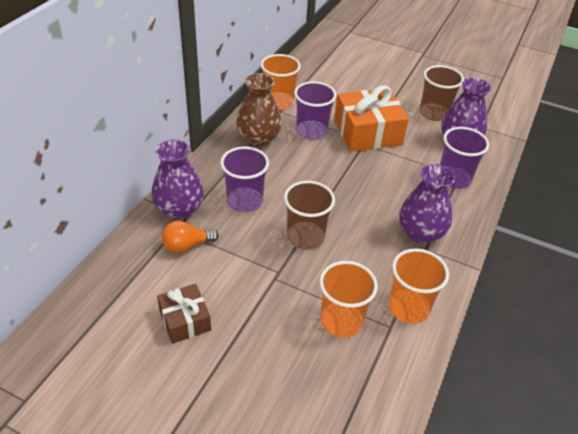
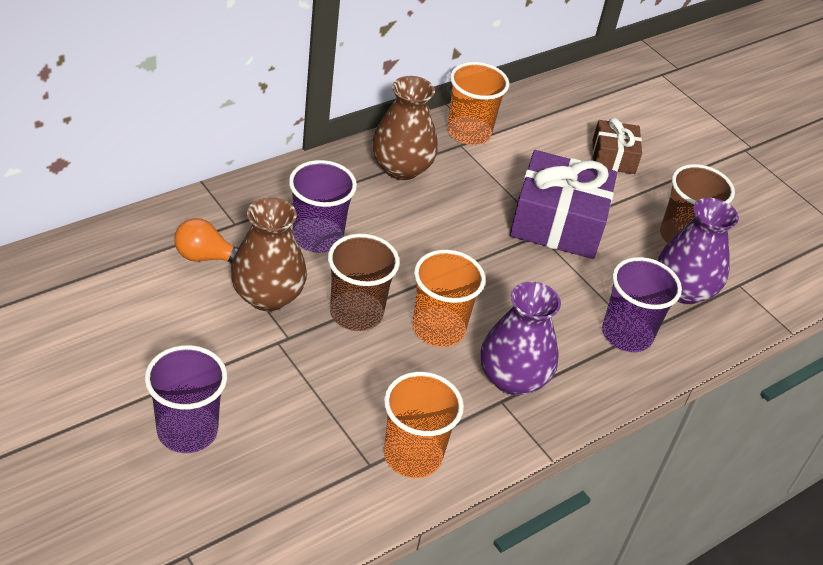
camera: 25 degrees right, 0 degrees up
(179, 209) = (231, 212): purple vase -> none
(185, 320) = (138, 337): brown gift -> brown gift (613, 157)
(244, 252) = (267, 296): none -> brown vase
(311, 131) = (480, 188): purple cup -> purple cup (187, 431)
(341, 321) = (315, 427): orange cup -> orange cup (438, 329)
(367, 132) = (558, 222): orange gift -> purple gift

